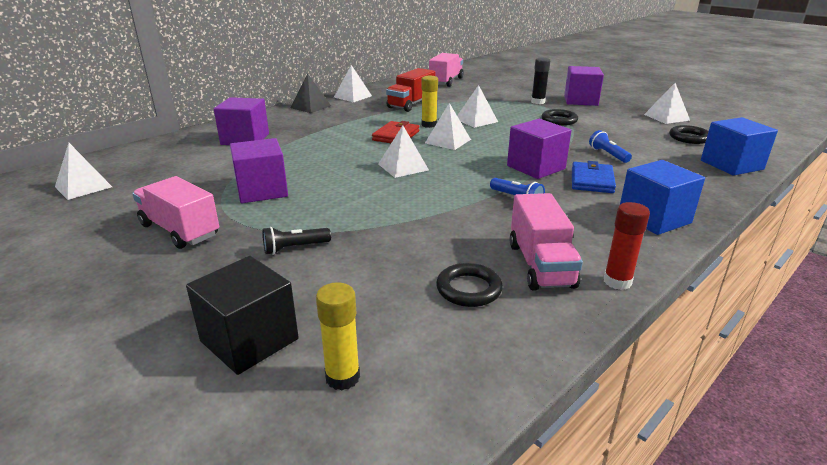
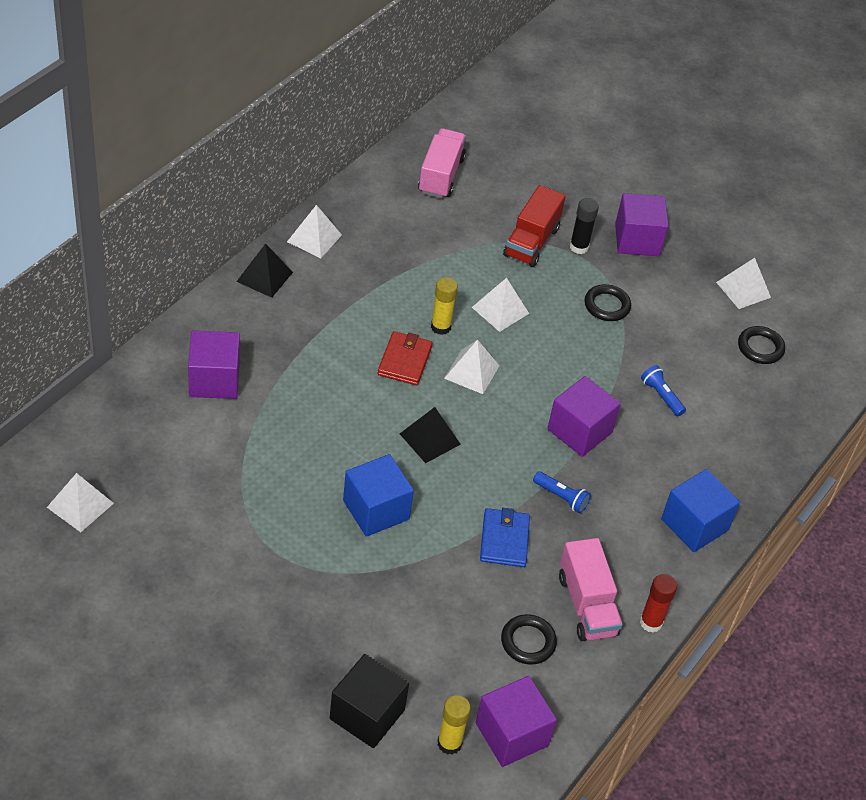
camera: 15 degrees left, 20 degrees up
(180, 230) = (235, 578): pink truck -> none
(262, 191) = (287, 500): purple cube -> purple cube (511, 734)
(294, 248) = (360, 597): black flashlight -> none
(403, 167) = (430, 439): white pyramid -> black pyramid
(411, 104) = (404, 262): red truck -> red truck (531, 242)
(592, 180) = (639, 456): blue wallet -> blue wallet (504, 540)
(731, 165) = (793, 413): blue cube -> blue cube (376, 510)

